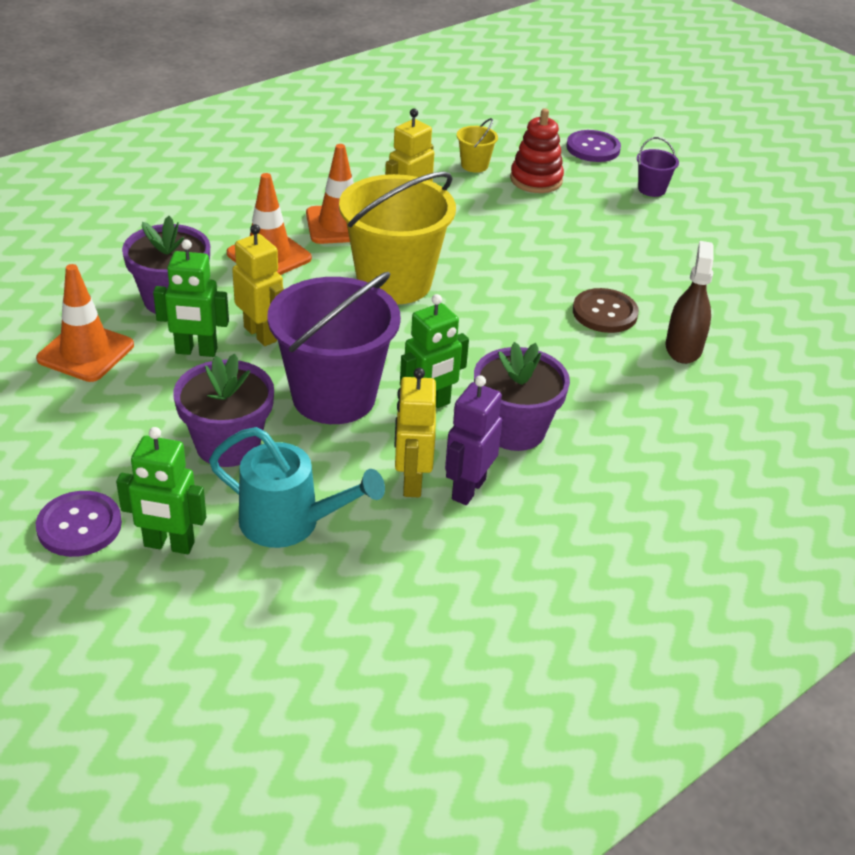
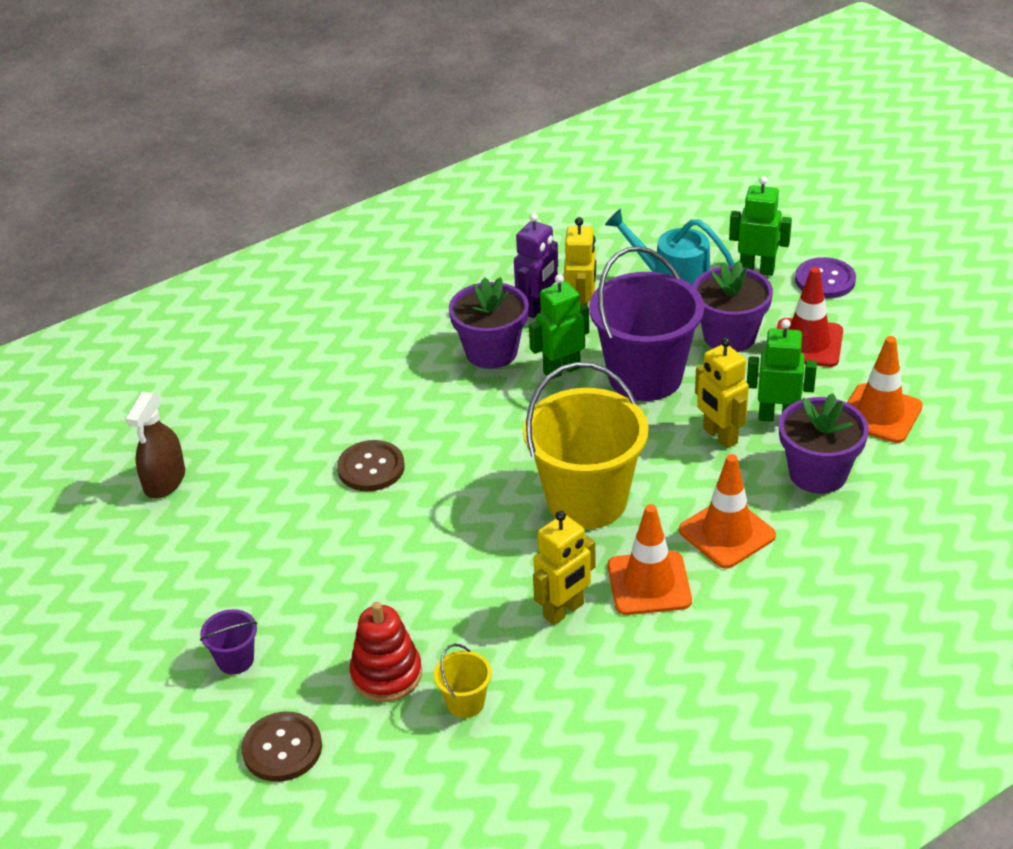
camera: 170 degrees left, 0 degrees up
(135, 434) = (807, 343): none -> red traffic cone
(593, 148) = (282, 748): purple button -> brown button
(683, 348) = (308, 430): brown spray bottle -> brown spray bottle (165, 481)

